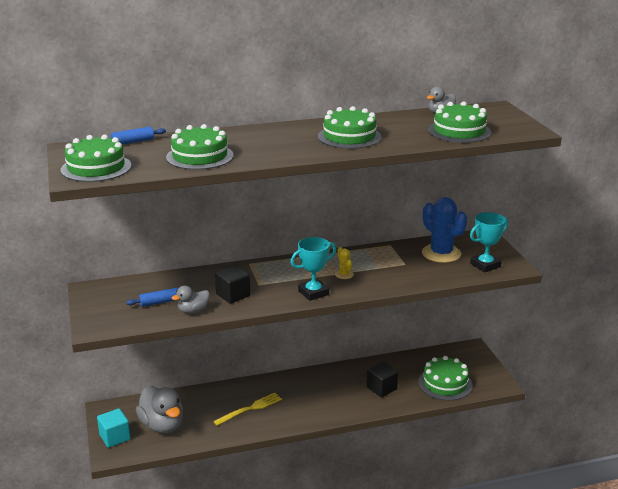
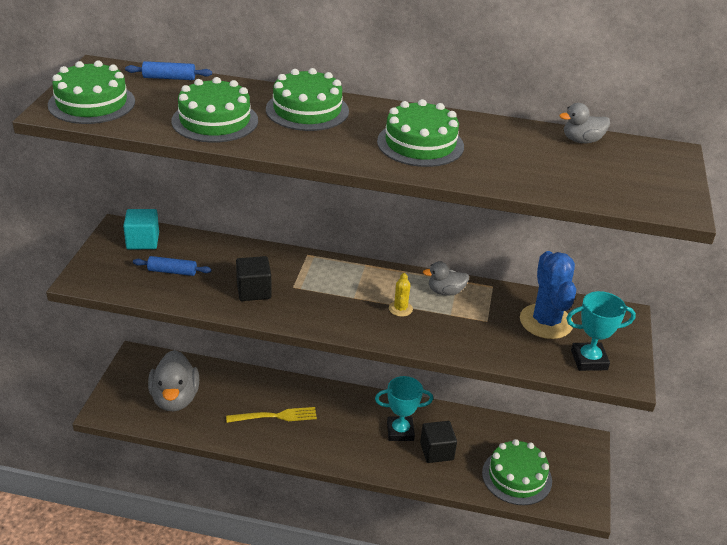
camera: 25 degrees right, 10 degrees up
(115, 437) = (121, 393): turquoise cube -> turquoise cube (143, 241)
(193, 311) = (195, 296): grey duck -> grey duck (445, 291)
(313, 293) = (343, 321): turquoise trophy -> turquoise trophy (400, 431)
(459, 131) = (575, 178): green cake -> green cake (307, 110)

